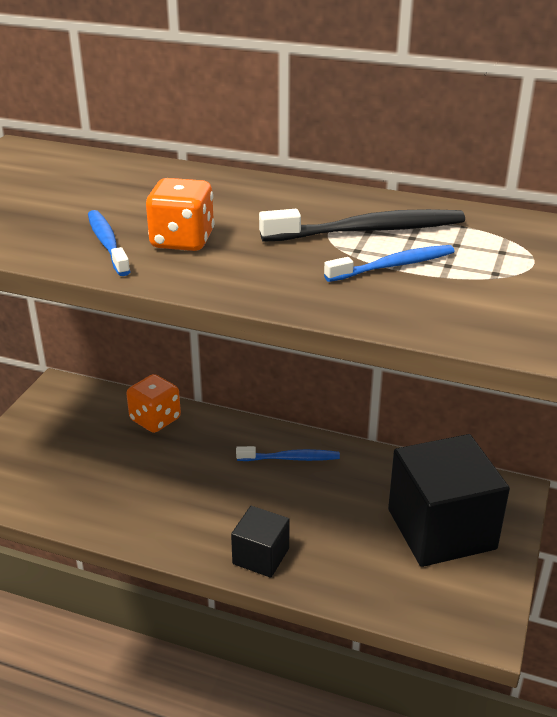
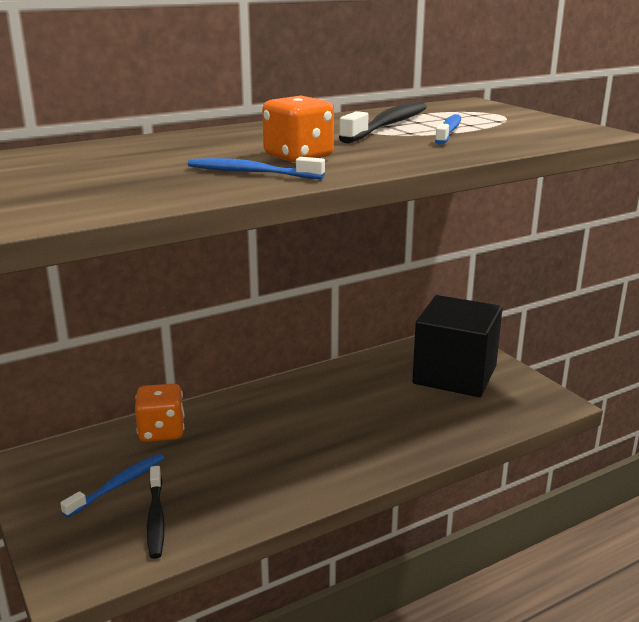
camera: 50 degrees left, 10 degrees down
(56, 481) = (156, 518): none -> black toothbrush
(261, 556) = (393, 453): black cube -> none
(290, 458) = (306, 395): blue toothbrush -> blue toothbrush (118, 485)

